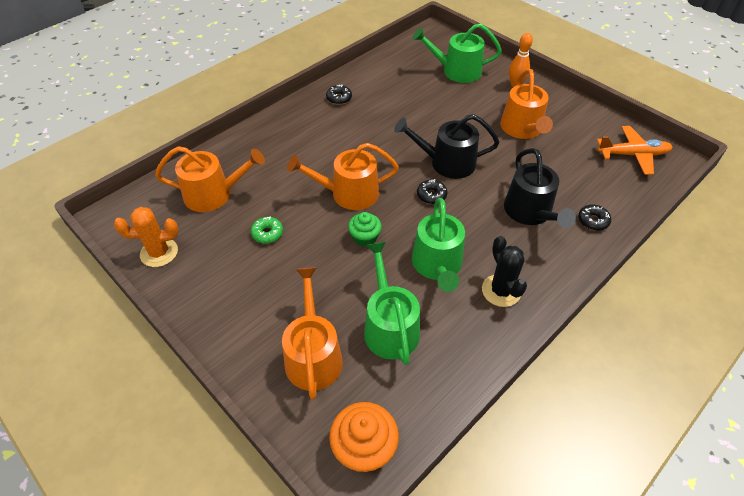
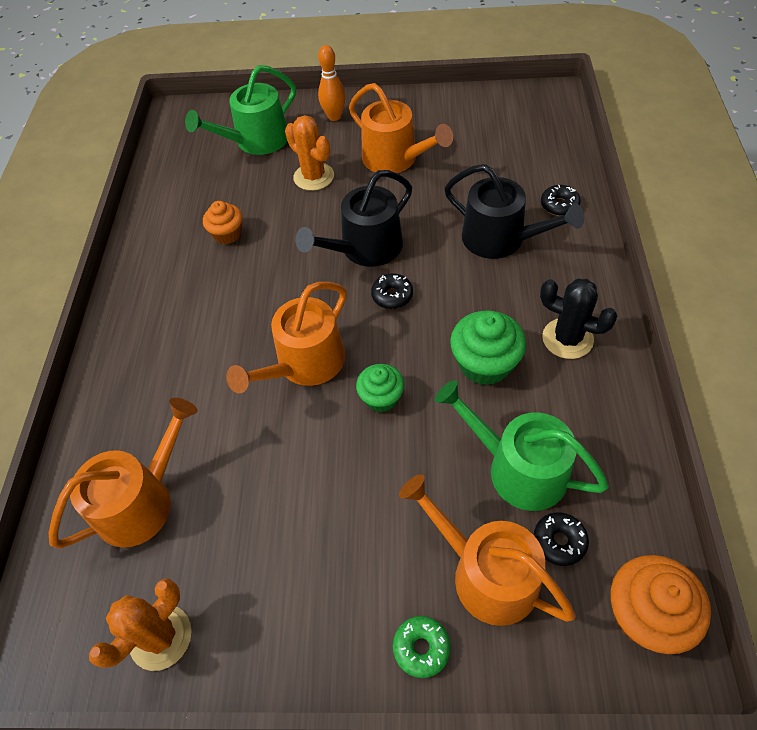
camera: 40 degrees left, 5 degrees up
(267, 233) = (269, 488): green donut -> green donut (421, 648)
(339, 98) = (158, 263): black donut -> black donut (559, 541)
(386, 107) = (227, 234): none -> orange cupcake
(437, 265) = (485, 364): green watering can -> green cupcake
(464, 108) = (314, 177): none -> orange cactus
(633, 155) = (517, 116): orange plane -> none

